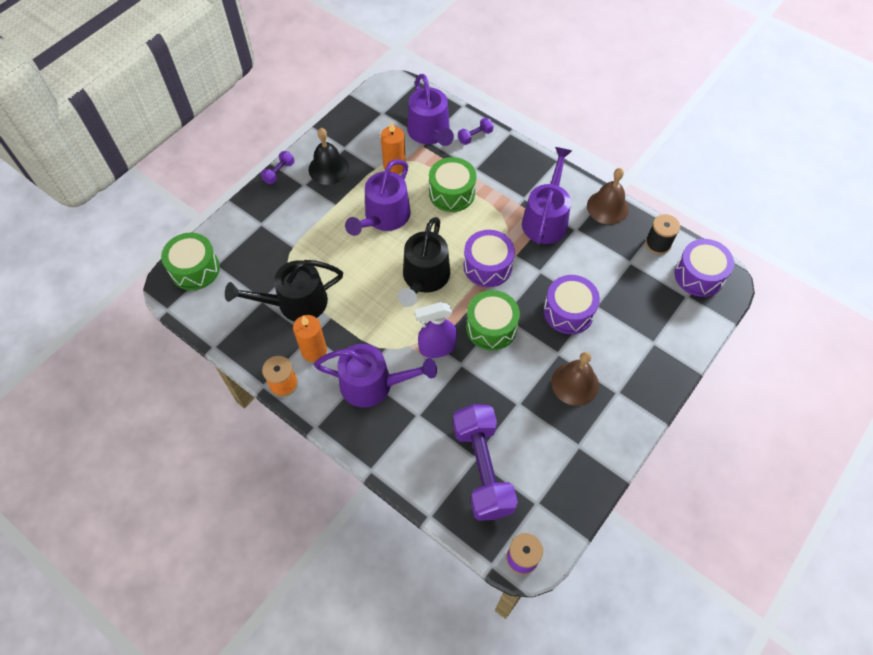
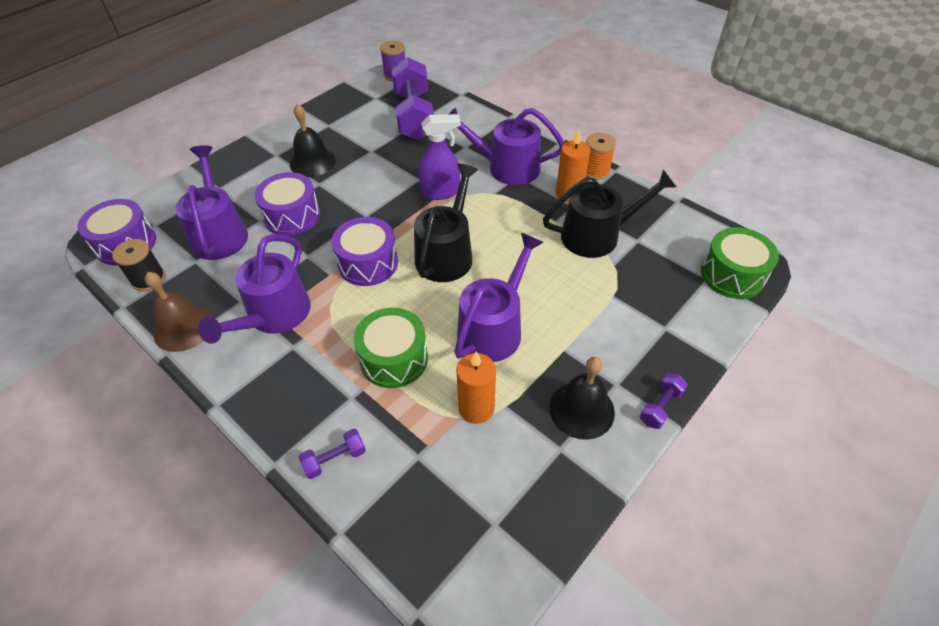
camera: 175 degrees left, 10 degrees down
(430, 133) = (411, 471): purple watering can -> purple watering can (219, 233)
(491, 327) = (380, 206): green drum -> none
(575, 383) = (312, 162): brown bell -> black bell

